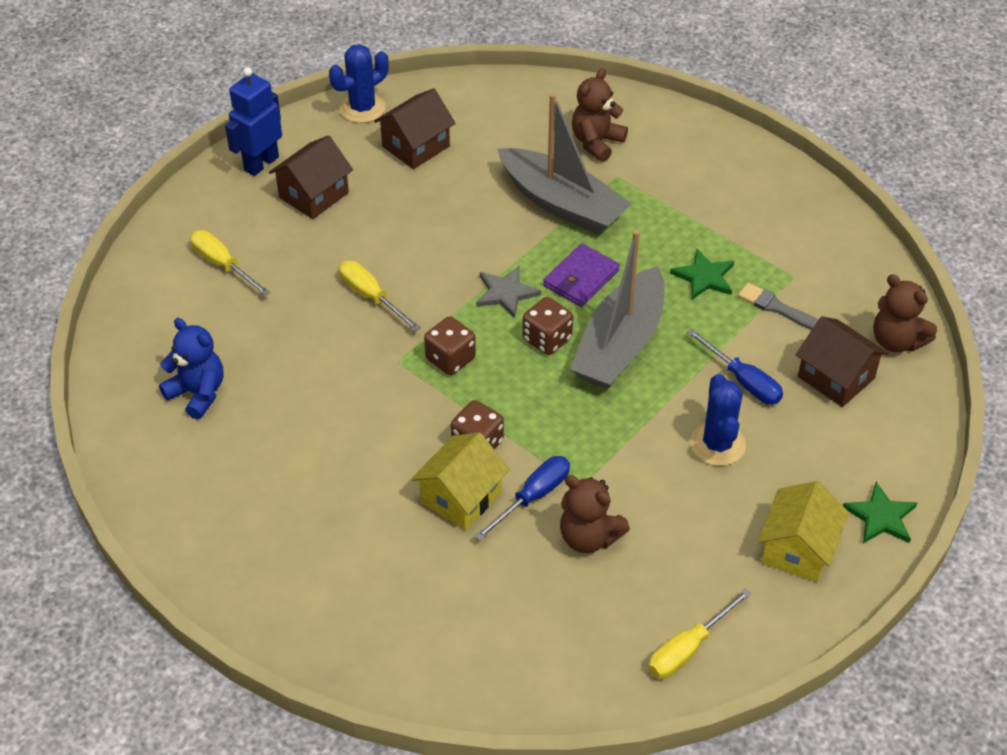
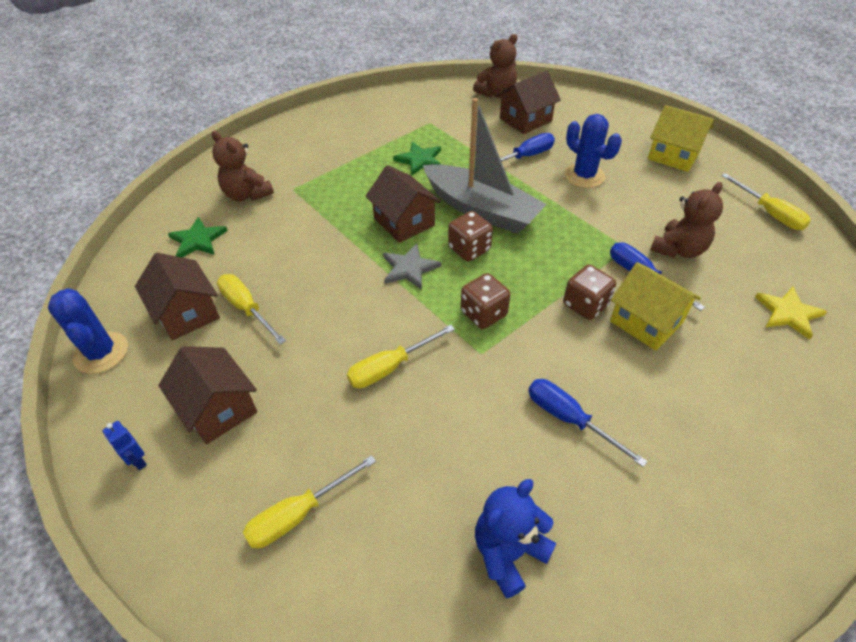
camera: 80 degrees left, 0 degrees up
(261, 163) = (138, 461): blue robot -> blue robot, size x0.47
(327, 430) = (569, 419): none -> blue screwdriver
(428, 184) = (247, 308): none -> yellow screwdriver
(496, 635) = (788, 313): none -> yellow star
(562, 204) = (312, 222): grey boat -> none
(581, 278) = (404, 222): purple wallet -> brown house
(717, 444) = (584, 176): blue cactus -> blue cactus turned 45 degrees clockwise
(778, 308) = (458, 133): grey brush -> none
(880, 517) = (642, 121): green star -> green star (198, 240)

